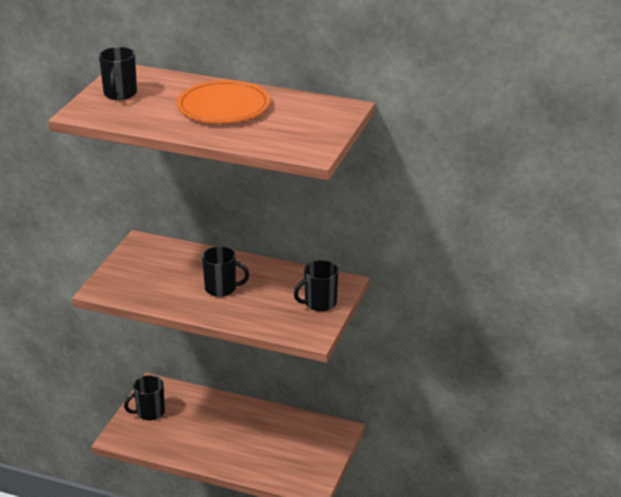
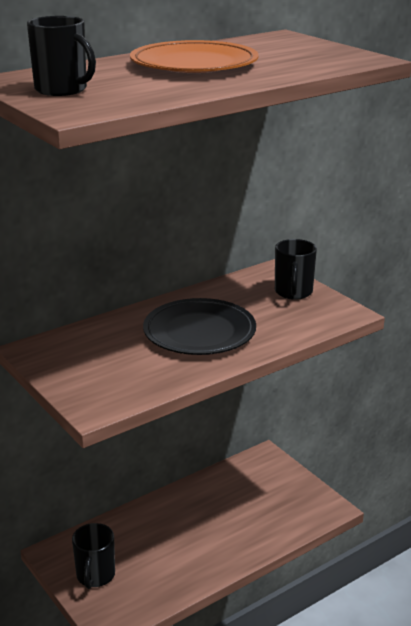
camera: 55 degrees left, 5 degrees down
(221, 289) = (199, 332): black mug -> black plate

